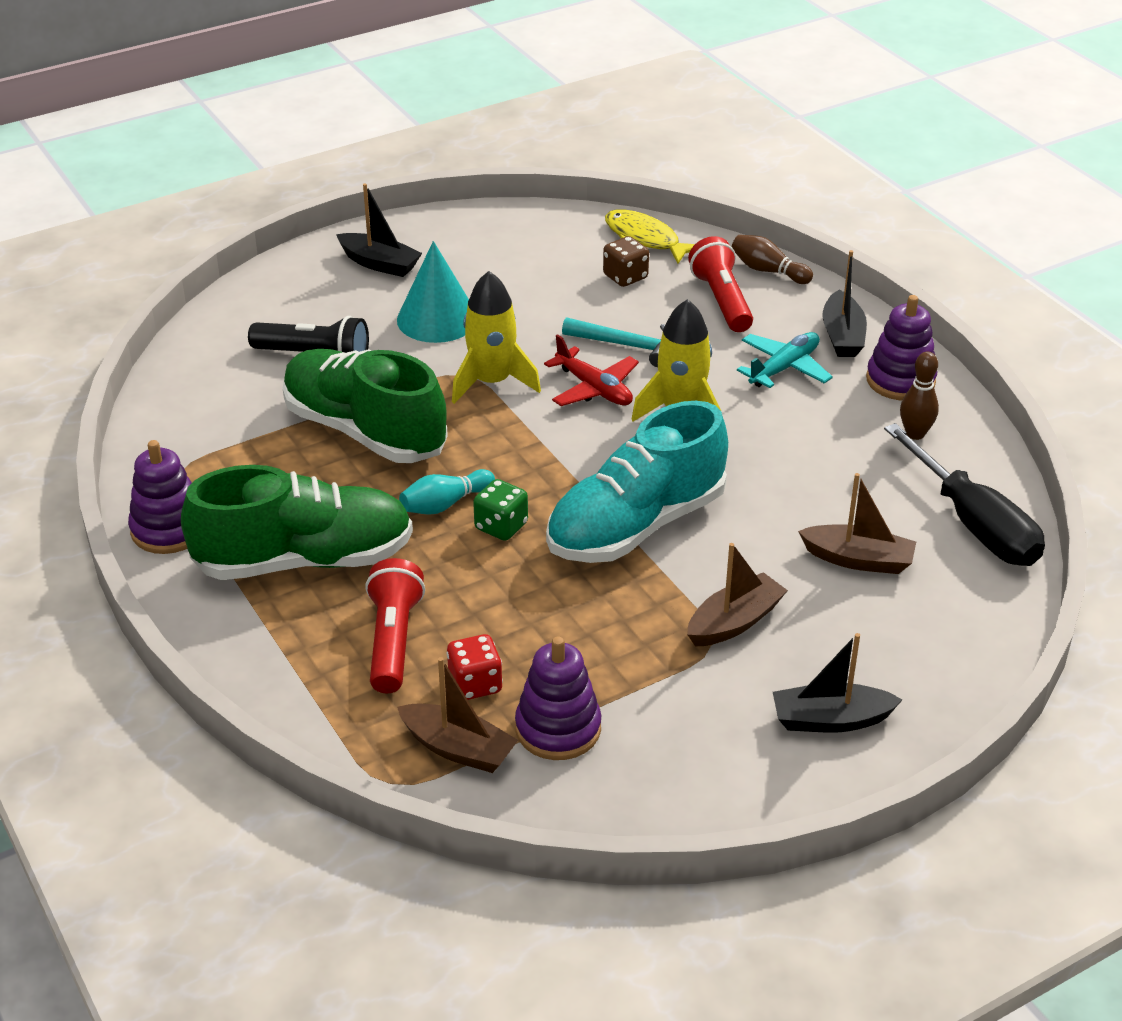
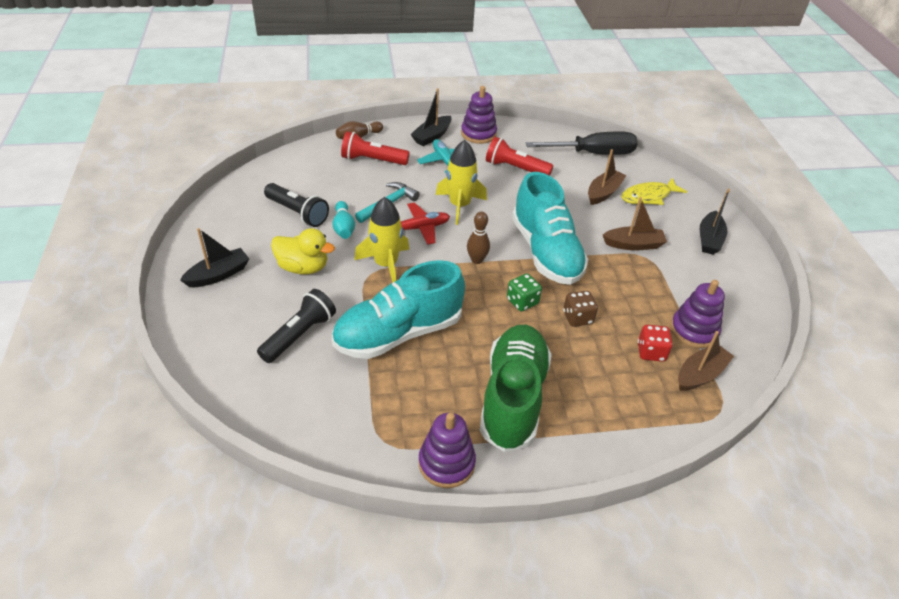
camera: 70 degrees left, 5 degrees up
(365, 431) = (398, 333): green shoe -> turquoise shoe
(393, 640) = (603, 376): red flashlight -> red flashlight (515, 168)
(437, 319) = (303, 267): turquoise cone -> yellow duck
(445, 504) = (491, 318): turquoise bowling pin -> turquoise bowling pin (343, 227)
(543, 279) = (298, 213): none -> black flashlight
(625, 277) = (323, 183): brown dice -> brown dice (577, 318)
(645, 239) = (292, 165): yellow fish -> yellow fish (648, 196)
(734, 622) = (633, 244): brown boat -> brown boat turned 105 degrees clockwise
(842, 336) = (432, 136): black boat -> black boat turned 105 degrees clockwise
(915, 434) = (521, 145): brown bowling pin -> brown bowling pin (477, 260)

